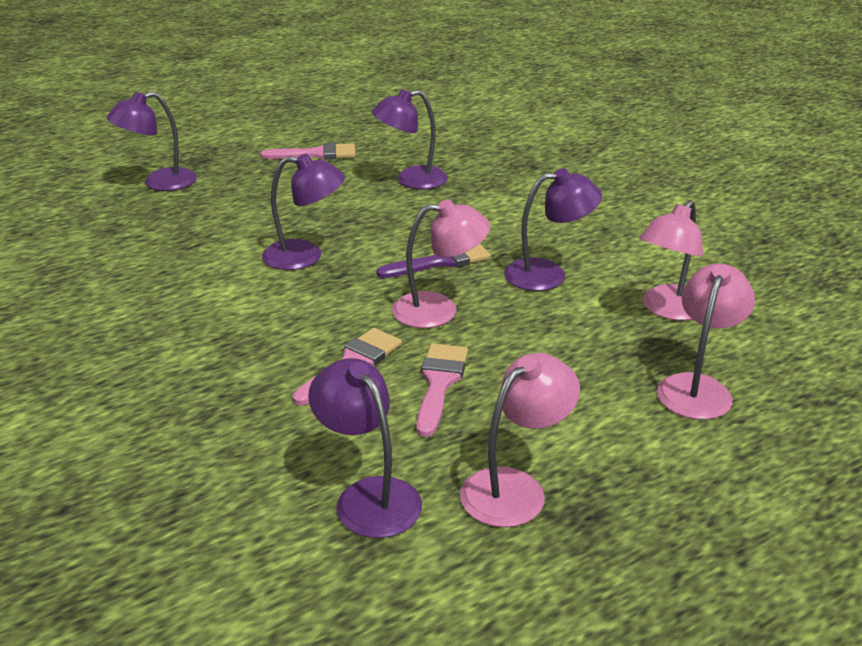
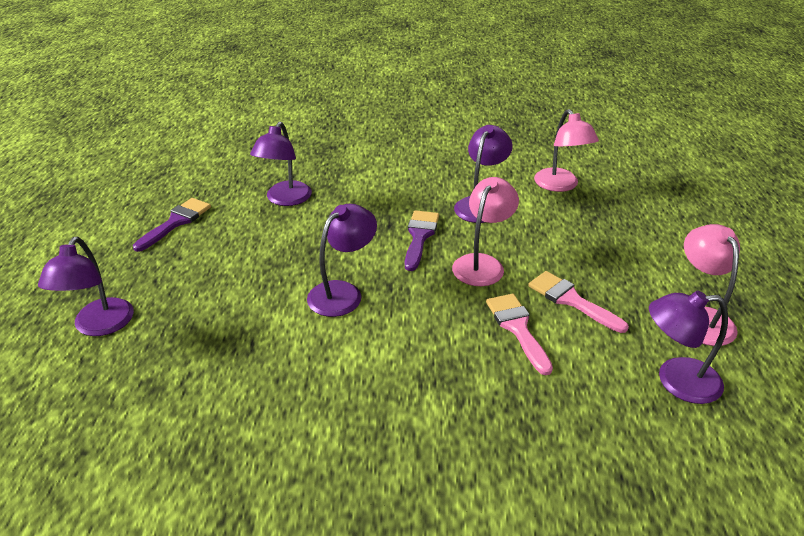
camera: 55 degrees left, 5 degrees up
(316, 154) = (176, 222): pink brush -> purple brush
(697, 387) = (644, 214): pink lamp -> none

